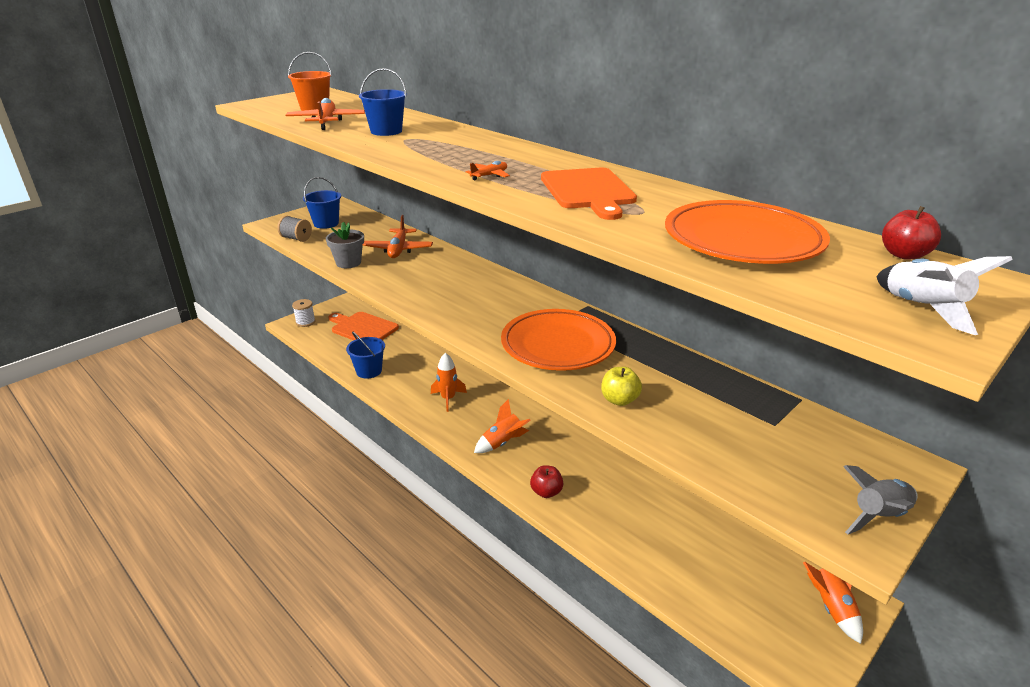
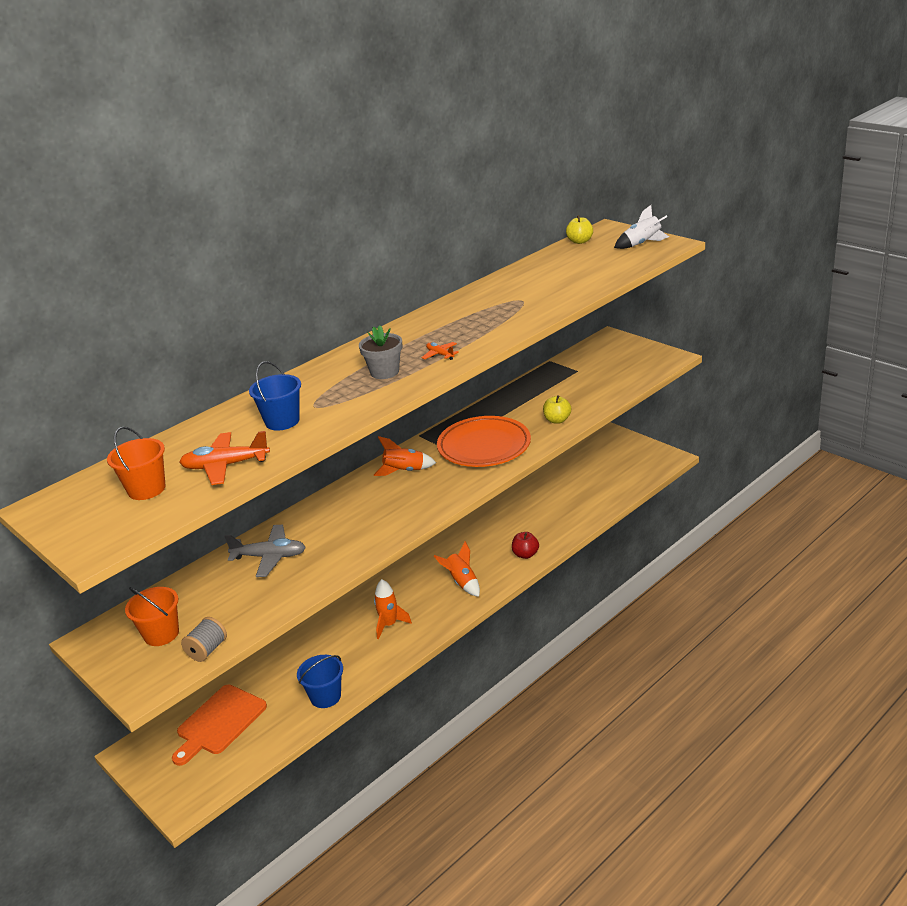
camera: 85 degrees left, 0 degrees up
(305, 322) = (182, 790): white spool -> none
(326, 223) = (161, 634): blue bucket -> orange bucket
(348, 263) = (298, 588): grey flower pot -> grey flower pot (384, 372)
(398, 250) = (269, 557): orange plane -> grey plane
(588, 191) = (479, 317): orange cutting board -> none
(742, 240) = (565, 275): orange plate -> none
(831, 607) = (618, 444): orange rocket -> orange rocket (404, 471)
(878, 516) = (650, 351): grey rocket -> none
(904, 255) = (580, 241): red apple -> yellow apple

